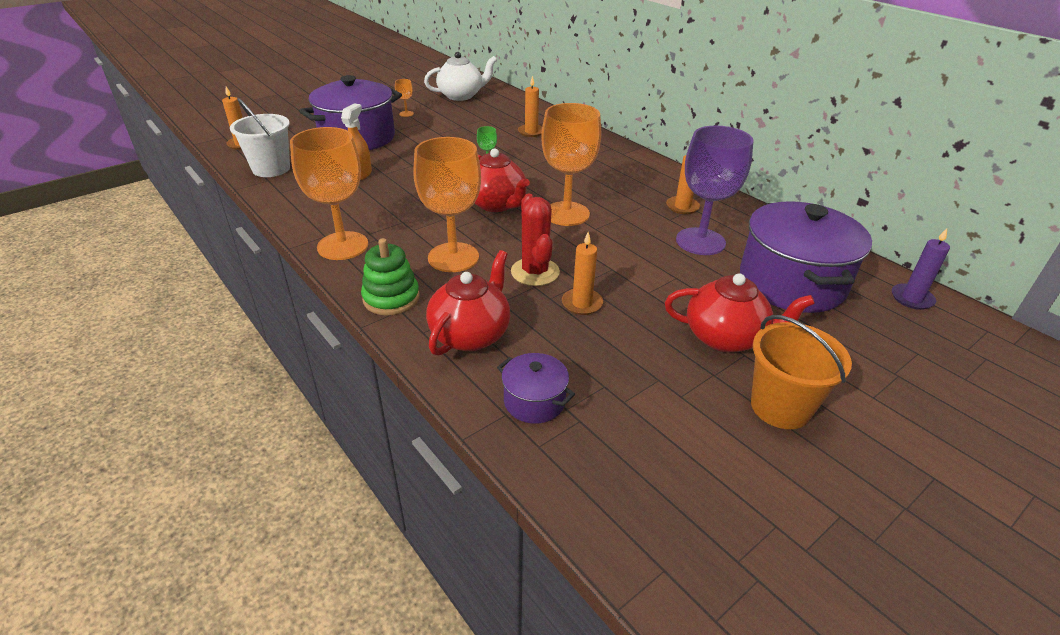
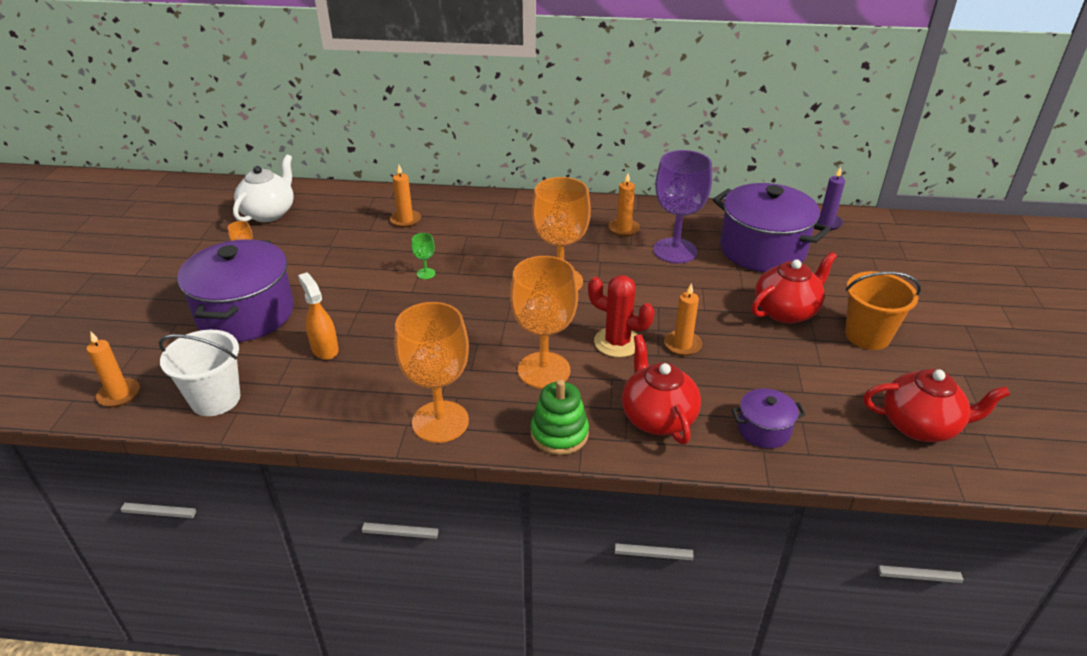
camera: 45 degrees left, 0 degrees up
(497, 204) = (496, 305): red teapot -> red teapot (920, 426)

